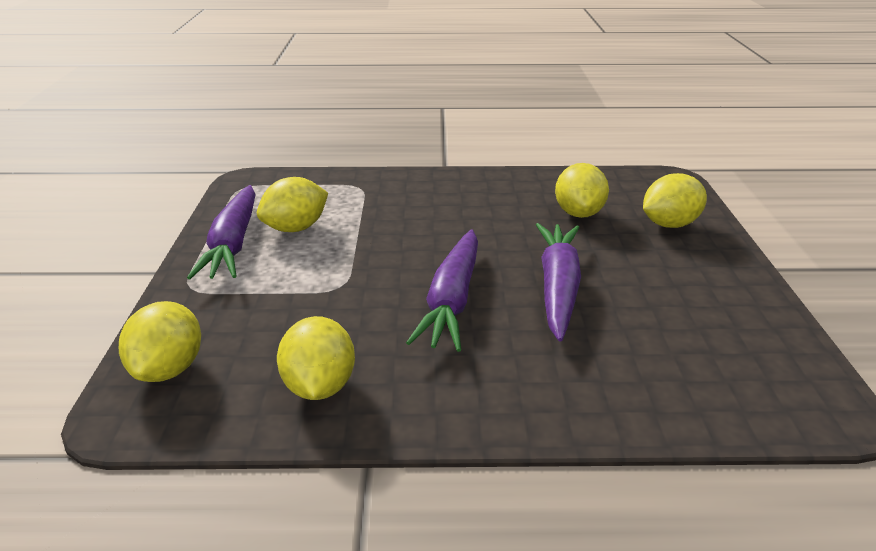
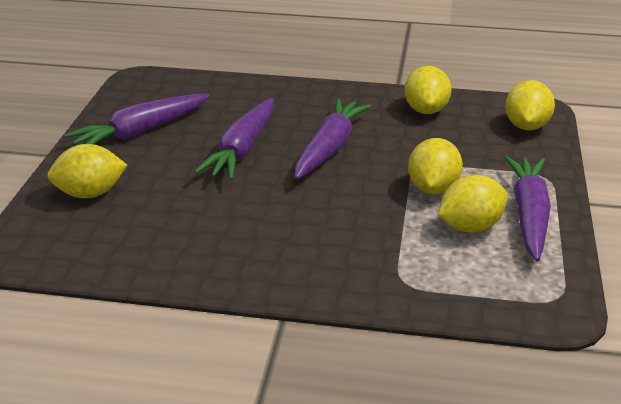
camera: 170 degrees left, 0 degrees up
(578, 213) = (167, 215): yellow lemon -> yellow lemon (433, 188)
(703, 299) = (140, 131): none -> purple carrot

